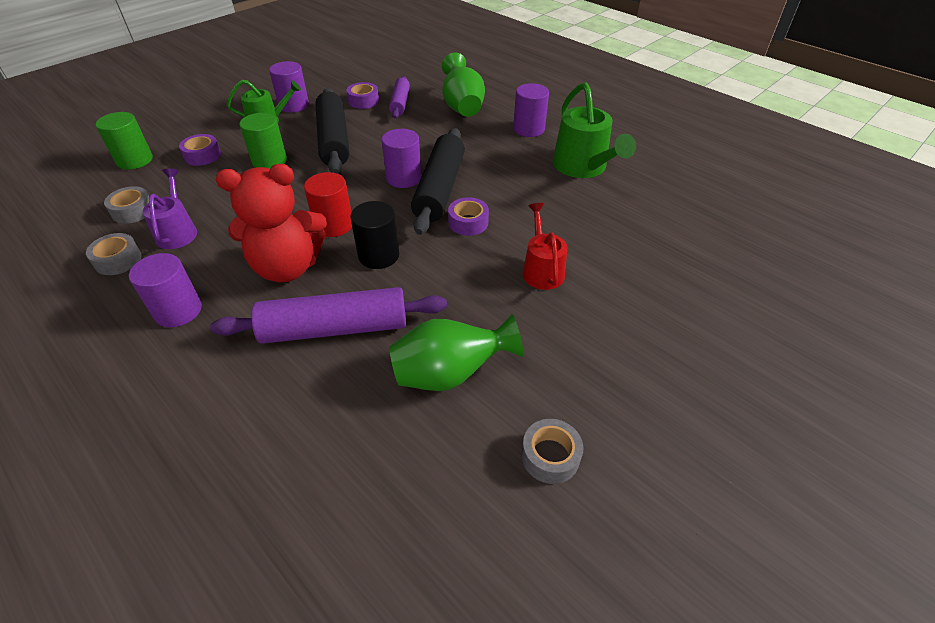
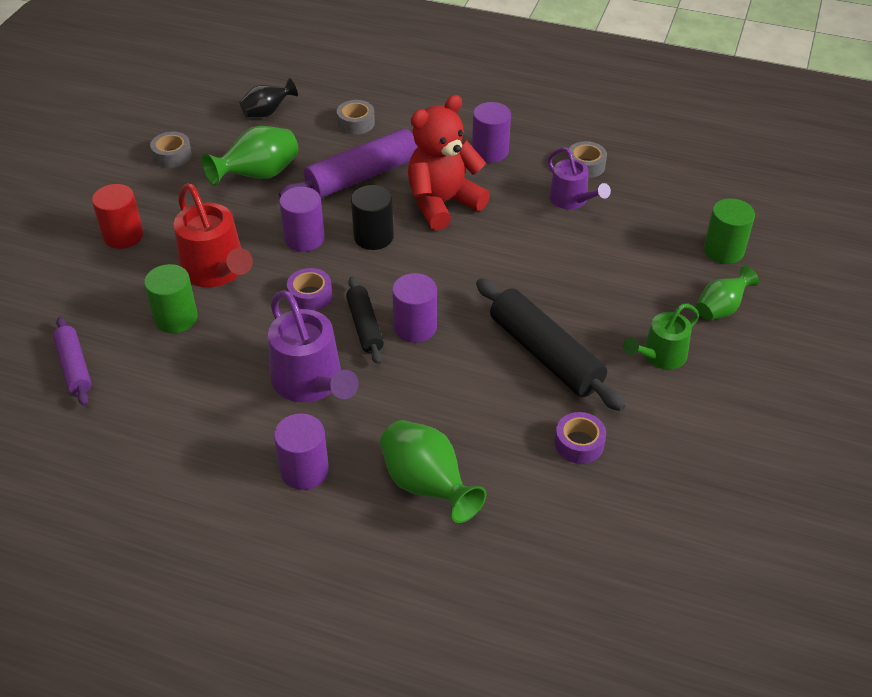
camera: 155 degrees right, 0 degrees up
(133, 211) = (638, 203): grey tape -> grey tape (356, 123)
(195, 131) = (721, 309): none -> green vase
(202, 156) = (664, 280): purple tape -> none
(269, 161) = (584, 298): green cylinder -> green cylinder (176, 318)
(294, 105) = (663, 397): purple cylinder -> purple cylinder (304, 238)
(333, 225) = (440, 250): red cylinder -> red cylinder (123, 235)
(378, 497) = (267, 112): none -> black vase
(400, 103) = (524, 459): purple rolling pin -> purple rolling pin (74, 367)
(439, 189) = (365, 326): black rolling pin -> black rolling pin, size x0.58
(500, 167) = (311, 382): none -> purple watering can
(542, 270) = (216, 270): red watering can -> red watering can, size x1.58
(583, 167) = (207, 420): green watering can -> none

